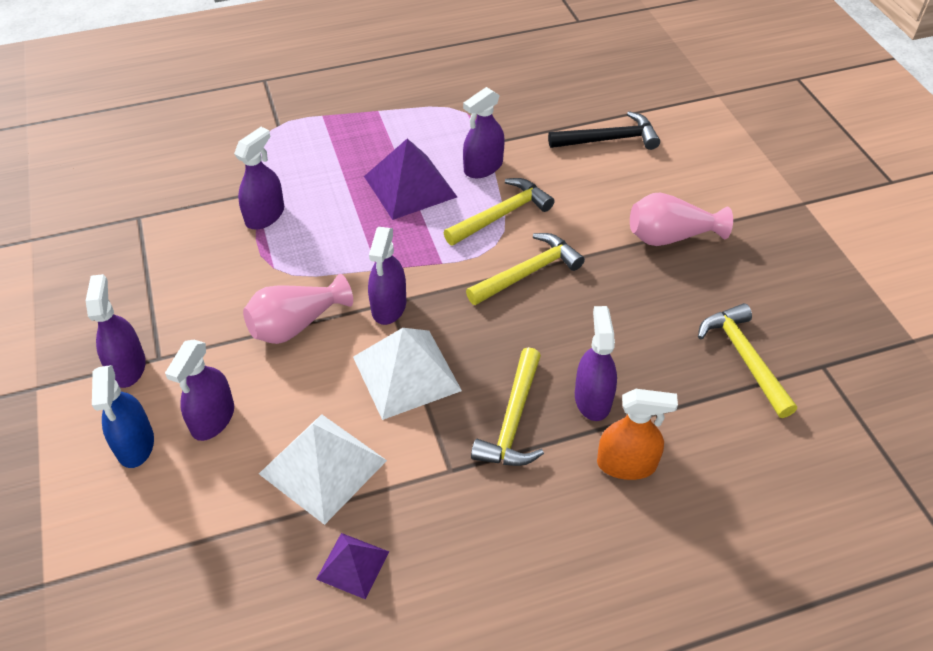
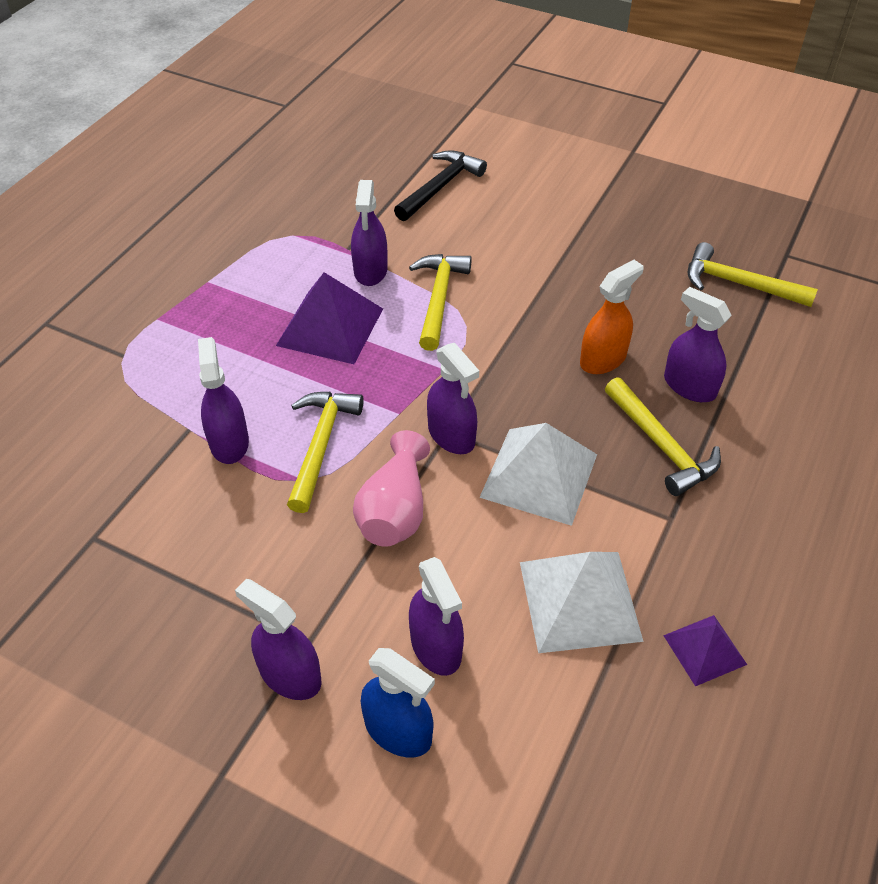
camera: 45 degrees left, 0 degrees up
(528, 272) = (520, 329): yellow hammer -> yellow hammer (321, 445)
(626, 464) = (769, 413): orange spray bottle -> orange spray bottle (603, 359)
(670, 237) = (582, 232): pink vase -> none

